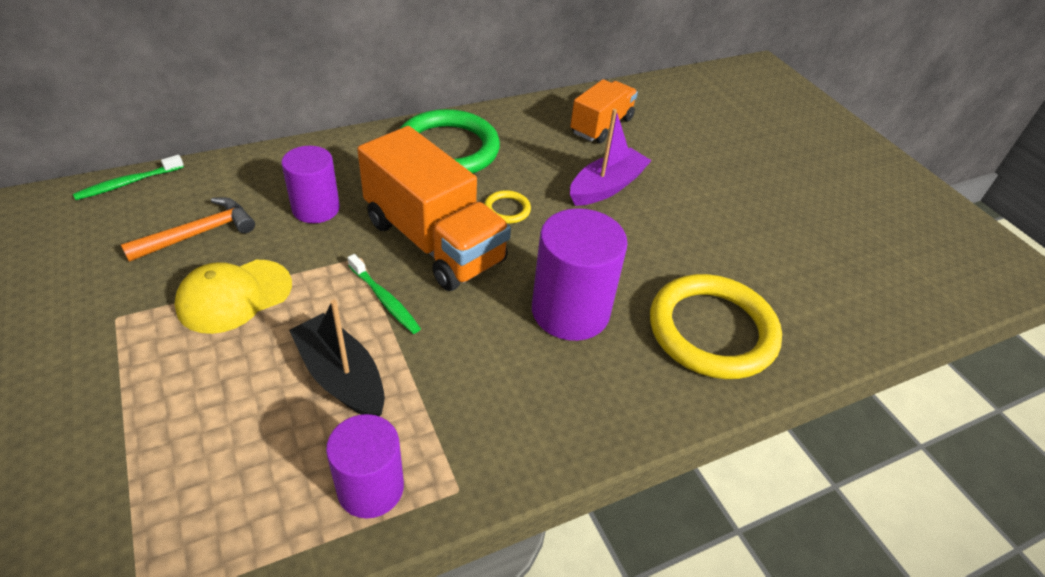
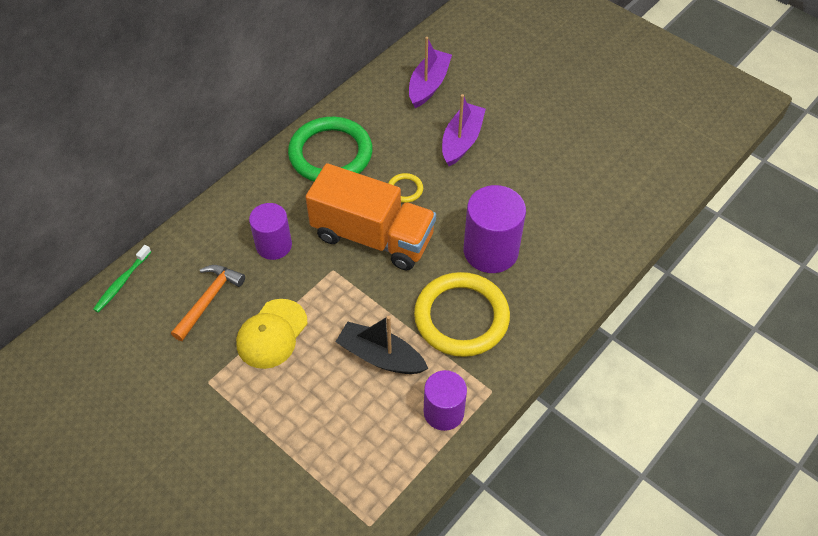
camera: 20 degrees left, 10 degrees up
(385, 299) = (370, 293): green toothbrush -> none
(601, 126) = (428, 85): orange truck -> purple boat
(712, 330) = (582, 227): yellow ring -> yellow ring (461, 317)

